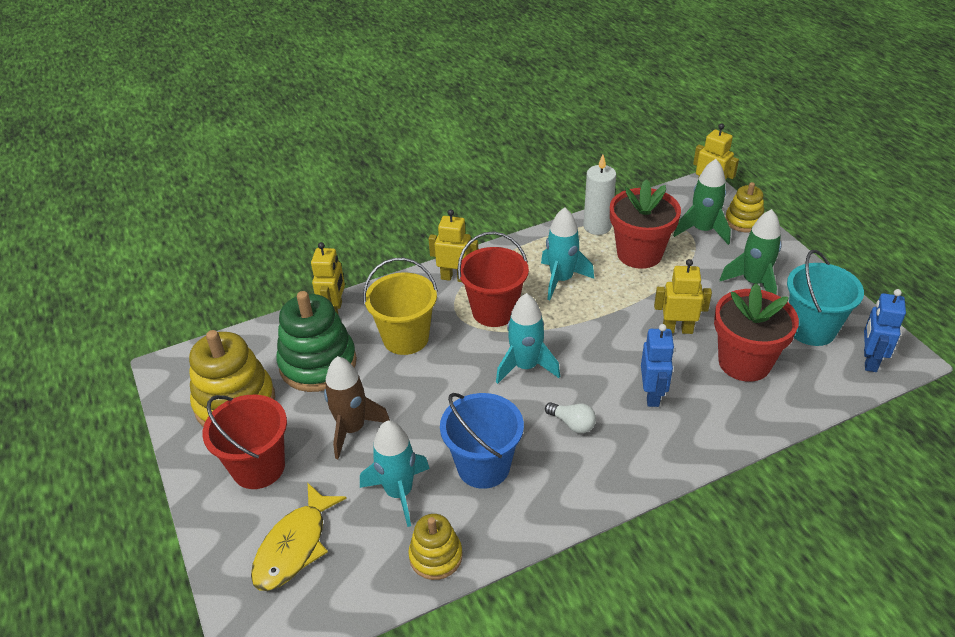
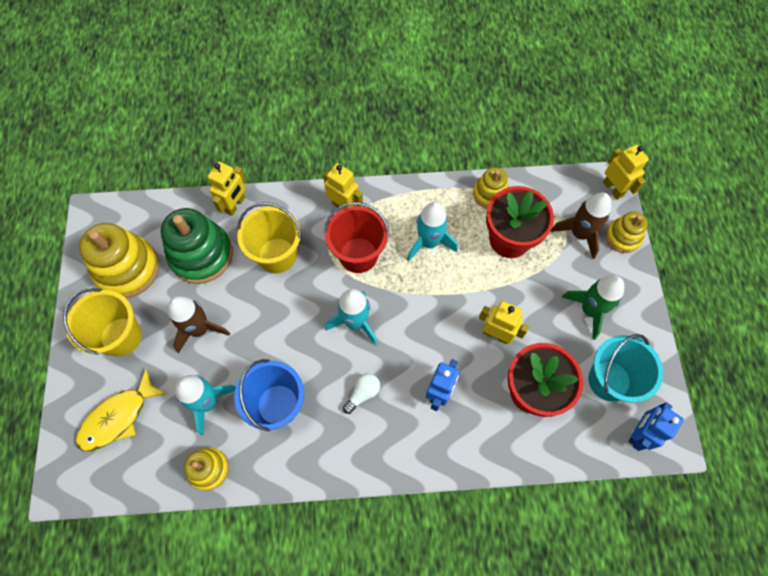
camera: 20 degrees right, 25 degrees up
(258, 467) = (121, 336): red bucket -> yellow bucket
(572, 424) = (363, 393): white light bulb -> white light bulb turned 105 degrees counterclockwise
(597, 226) = (490, 194): white candle -> yellow stacking toy
(702, 230) = (579, 234): green rocket -> brown rocket

